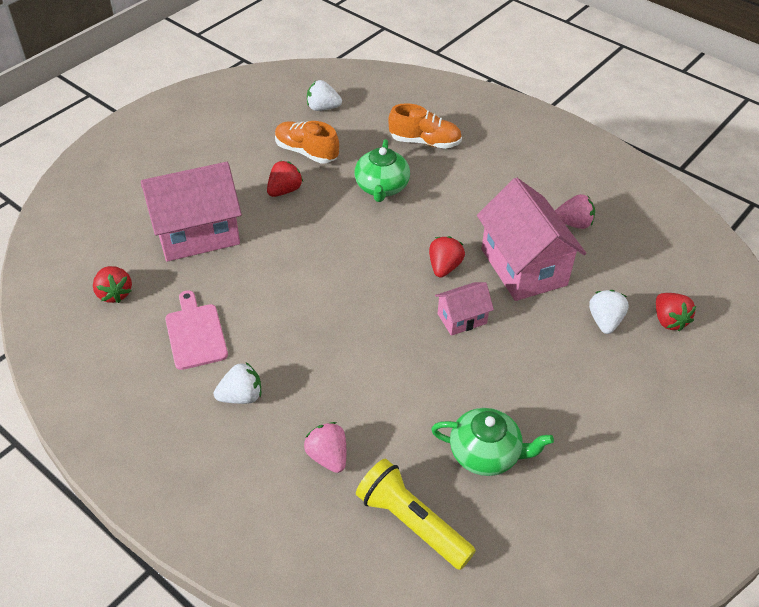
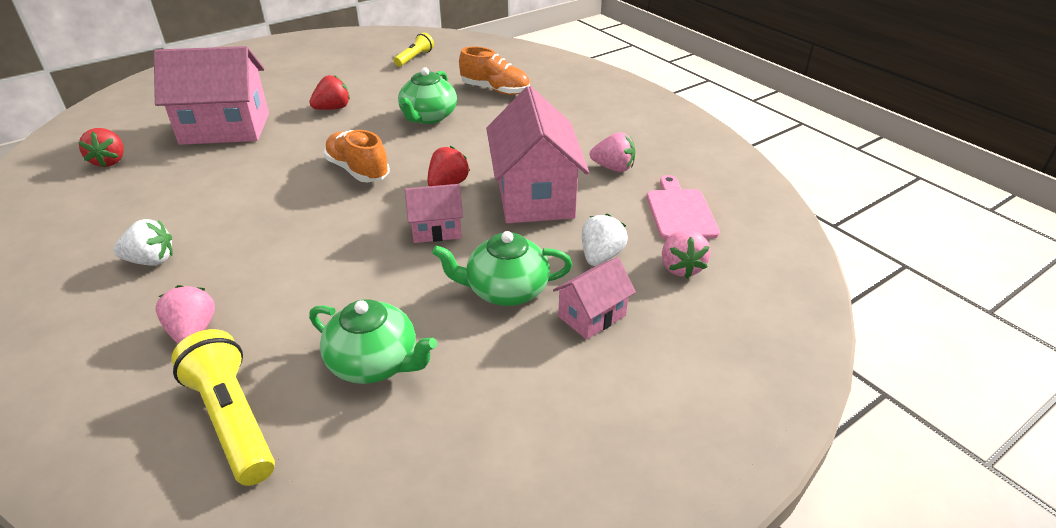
camera: 15 degrees right, 10 degrees down
(195, 333) = (154, 202): pink cutting board -> pink cutting board (680, 212)
(306, 152) = (375, 85): orange shoe -> orange shoe (358, 170)
(323, 108) = (414, 58): white strawberry -> yellow flashlight
(548, 368) = (505, 290): none -> green teapot
(623, 379) = (592, 316): none -> pink house
(669, 320) = (681, 267): red strawberry -> pink strawberry

